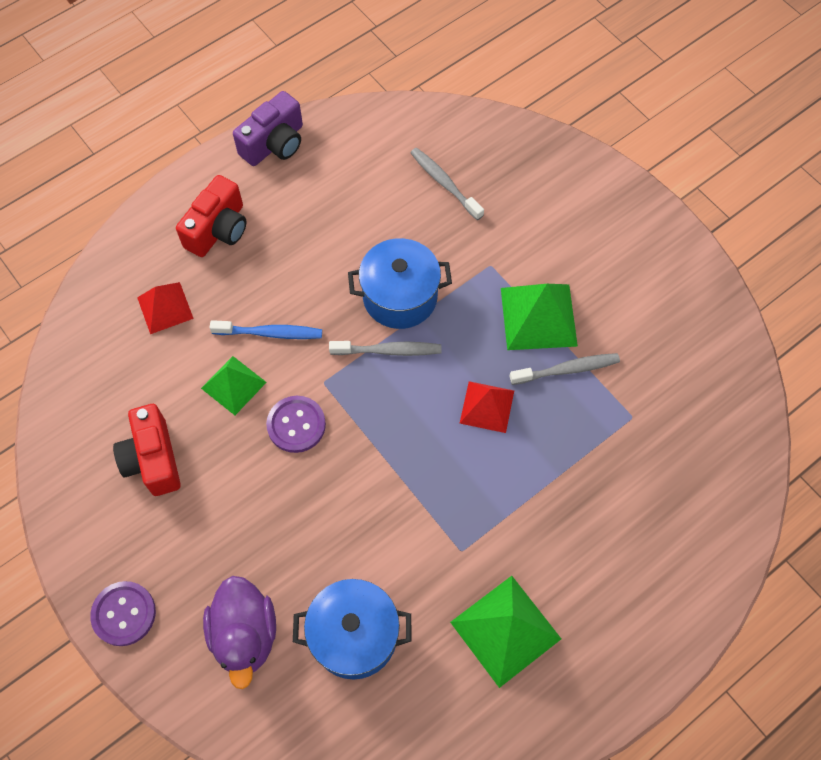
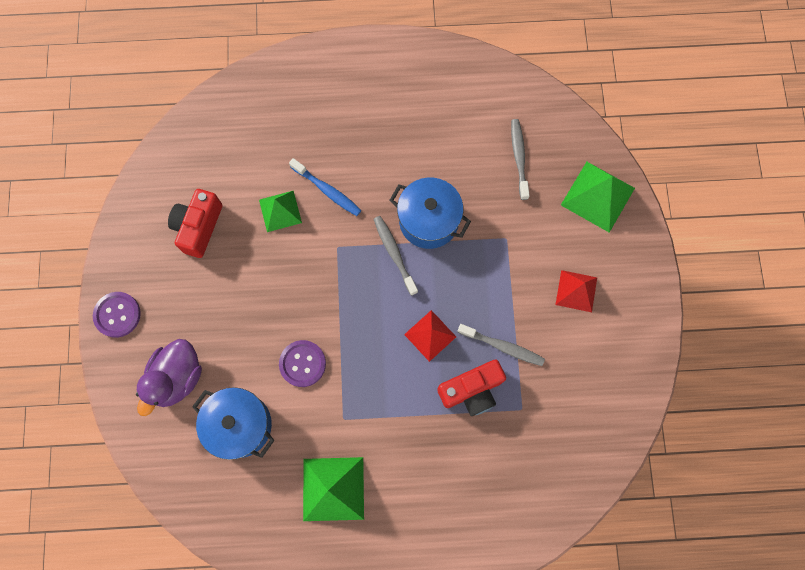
camera: 35 degrees right, 10 degrees up
(165, 307) = (273, 129): red pyramid -> red pyramid (576, 291)
(218, 229) = (344, 95): red camera -> red camera (471, 390)
(274, 143) = (424, 55): purple camera -> none
(296, 425) = (300, 264): purple button -> purple button (302, 363)
(389, 351) = (394, 253): grey toothbrush -> grey toothbrush turned 150 degrees counterclockwise
(538, 316) = (511, 296): green pyramid -> green pyramid (598, 196)

